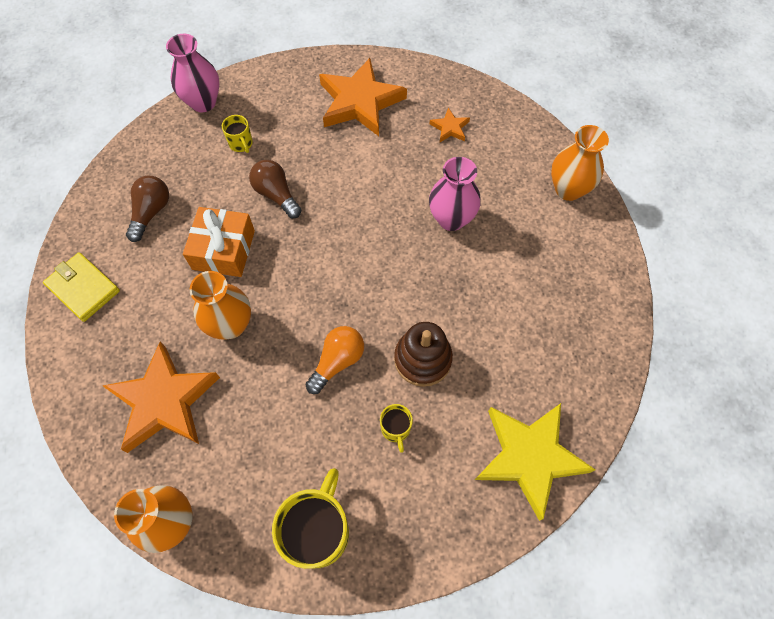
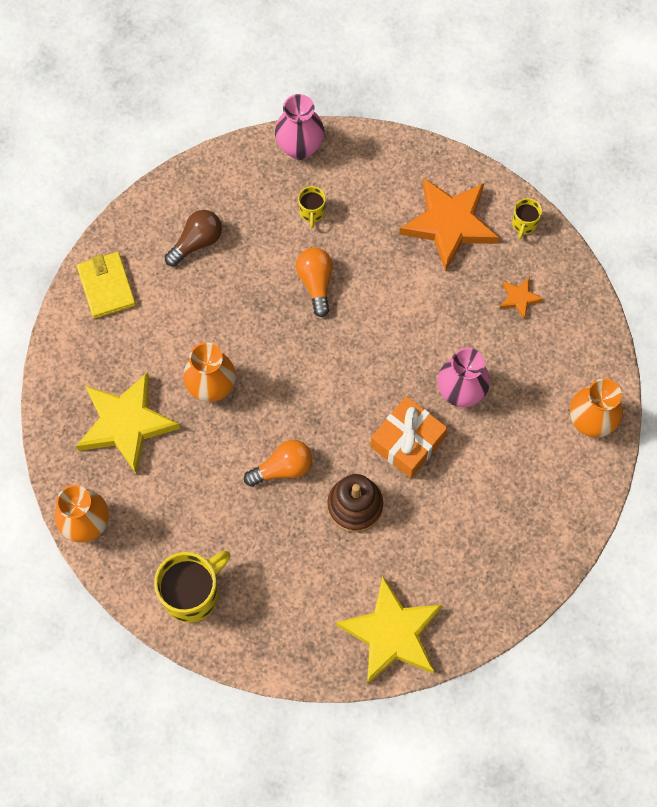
camera: 30 degrees right, 5 degrees up
(164, 401) = (126, 424): orange star -> yellow star
(223, 250) = (241, 313): orange gift -> orange gift (407, 442)
(276, 195) = (316, 283): brown light bulb -> orange light bulb
(396, 429) = (297, 550): yellow mug -> yellow mug (524, 224)

